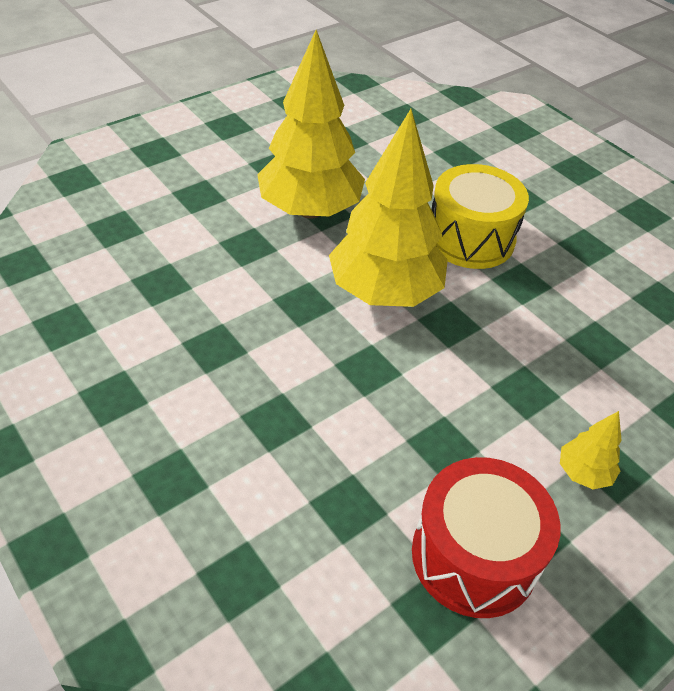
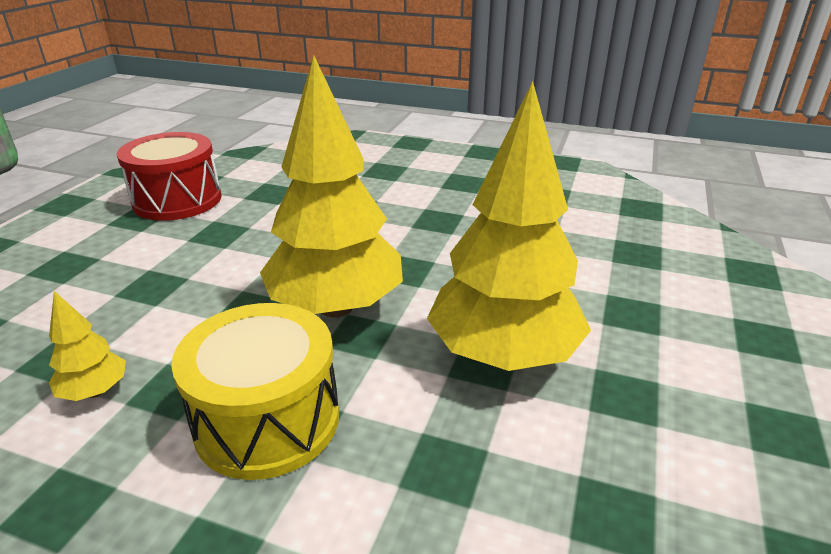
camera: 150 degrees right, 15 degrees down
(583, 473) = (93, 255): yellow tree -> yellow tree (95, 391)

